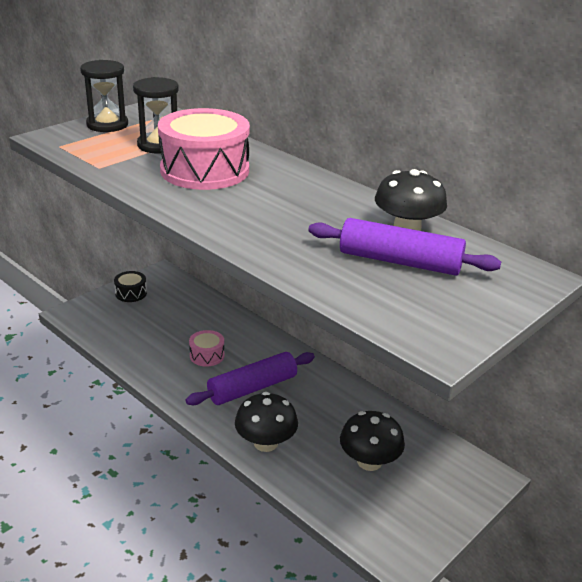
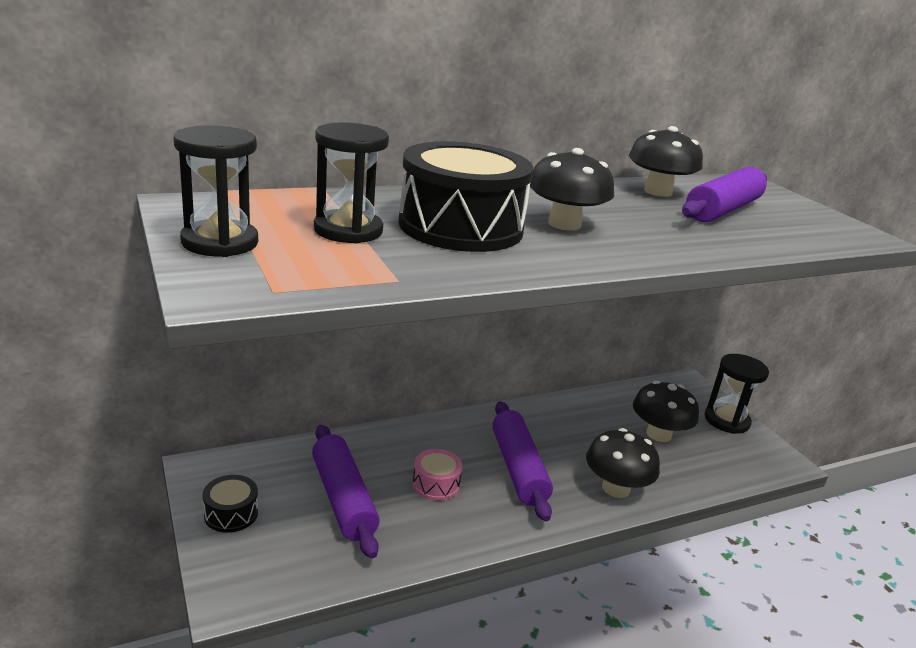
camera: 70 degrees left, 5 degrees down
(167, 324) = (343, 499): none -> purple rolling pin
(205, 170) = (461, 227): pink drum -> black drum
(256, 199) = (564, 224): none -> black mushroom
(441, 511) = (726, 420): none -> black hourglass

